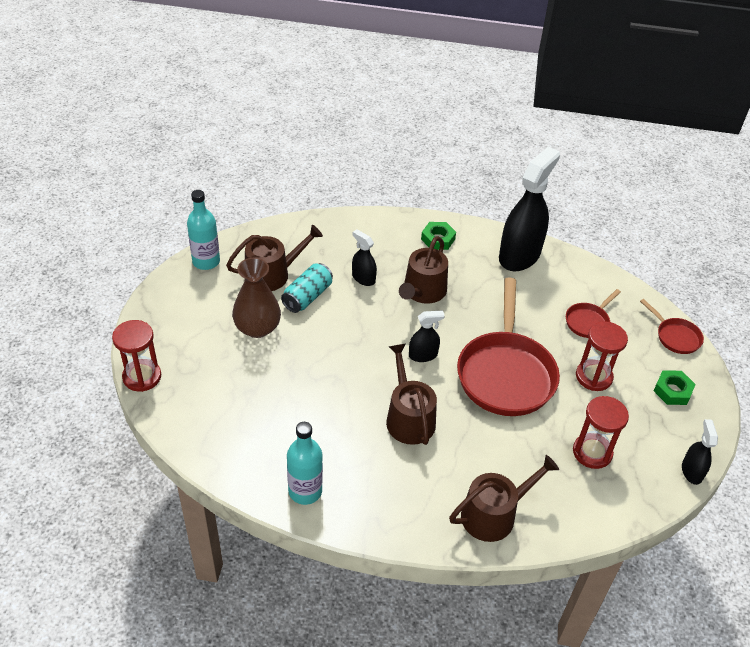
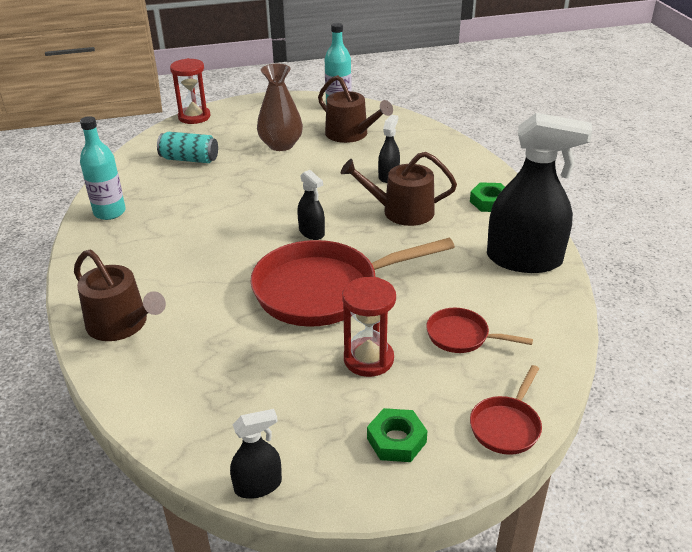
camera: 70 degrees right, 10 degrees down
(307, 296) = (338, 156): turquoise can -> turquoise can (189, 159)
(408, 418) = (223, 243): brown watering can -> none
(592, 452) = (243, 381): red hourglass -> none

